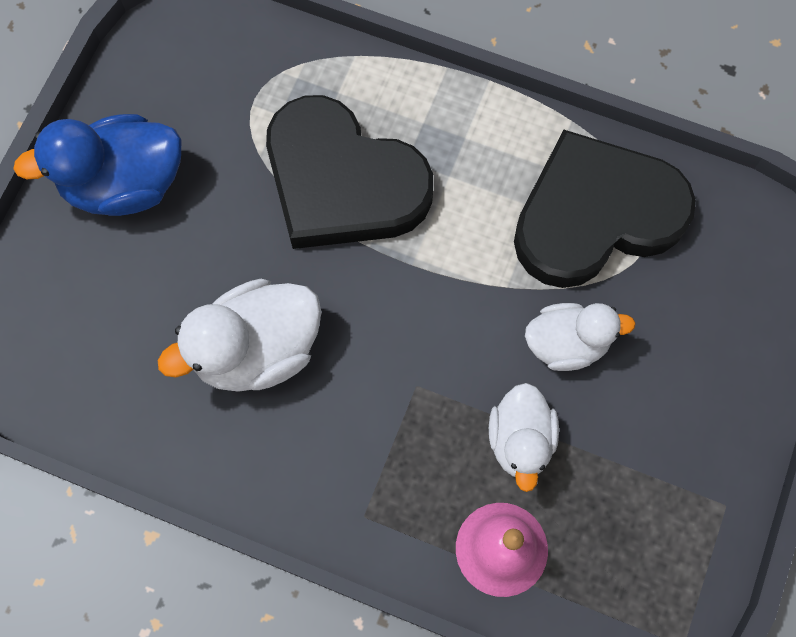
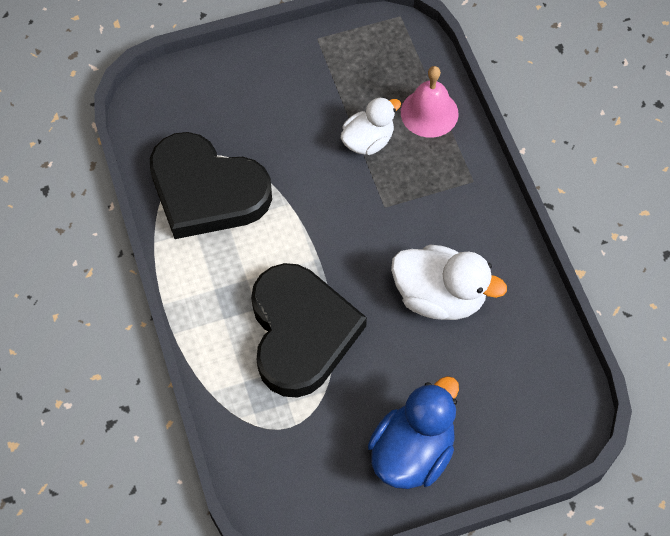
camera: 130 degrees left, 10 degrees down
(125, 184) = (412, 453): blue duck -> blue duck turned 90 degrees counterclockwise
(567, 343) = (296, 155): white duck -> none

